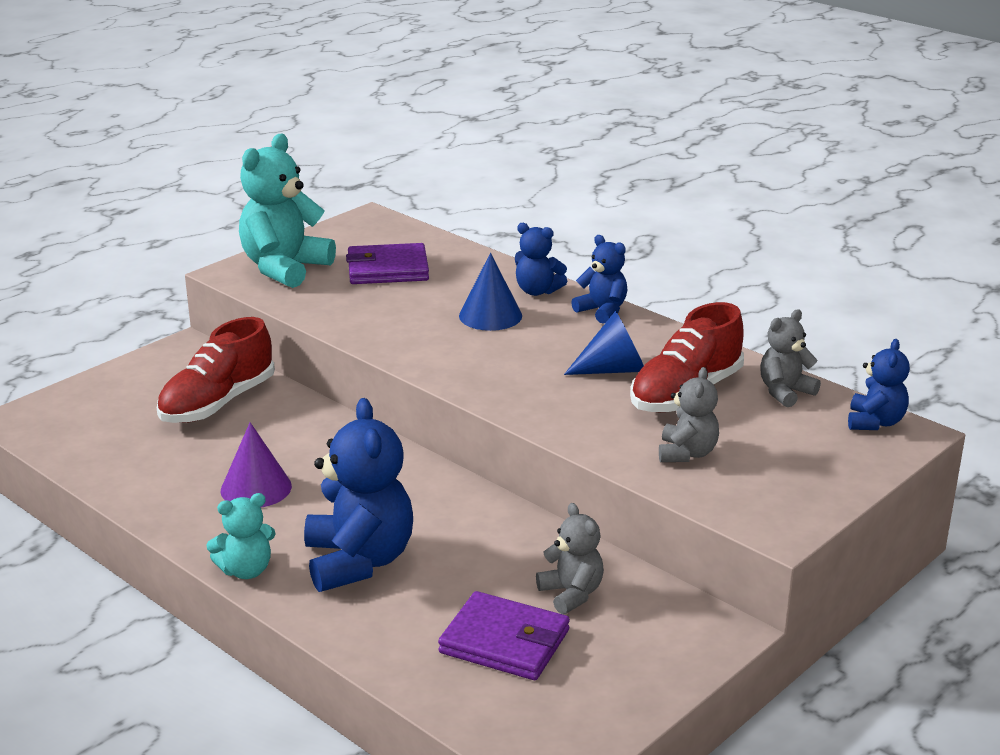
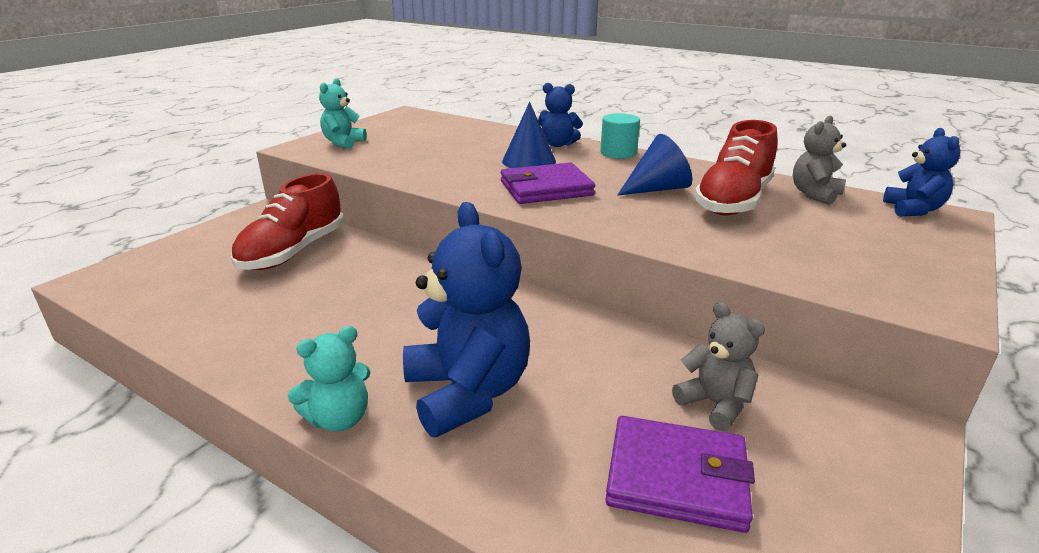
camera: 10 degrees left, 0 degrees up
(256, 488) = (339, 324): purple cone -> none
(284, 268) = (343, 143): turquoise teddy bear -> turquoise teddy bear, size x0.55
(388, 269) = (430, 139): purple wallet -> purple wallet (546, 188)
(602, 311) = (618, 153): blue teddy bear -> turquoise cylinder
(687, 453) = (778, 247): grey teddy bear -> none

